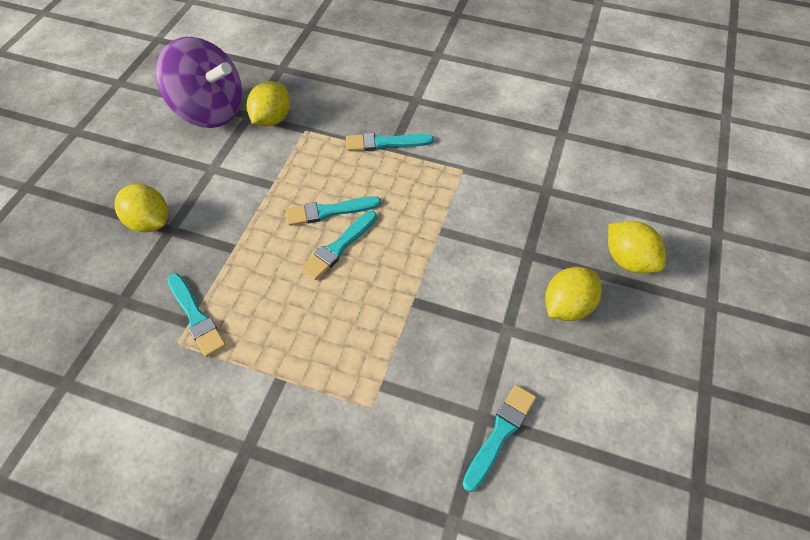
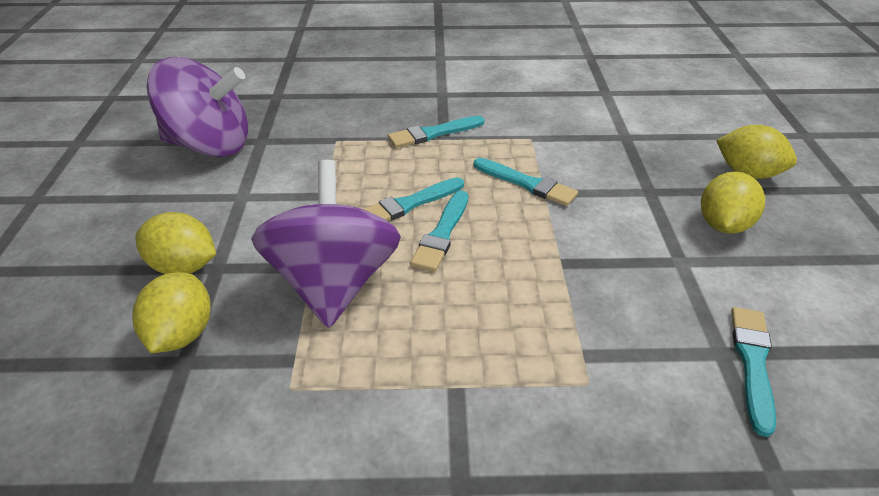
camera: 20 degrees left, 15 degrees down
(196, 317) = (302, 351): turquoise brush -> turquoise brush (527, 183)
(241, 268) = (334, 283): none -> purple spinning top
(272, 119) = (291, 138): yellow lemon -> yellow lemon (182, 334)

